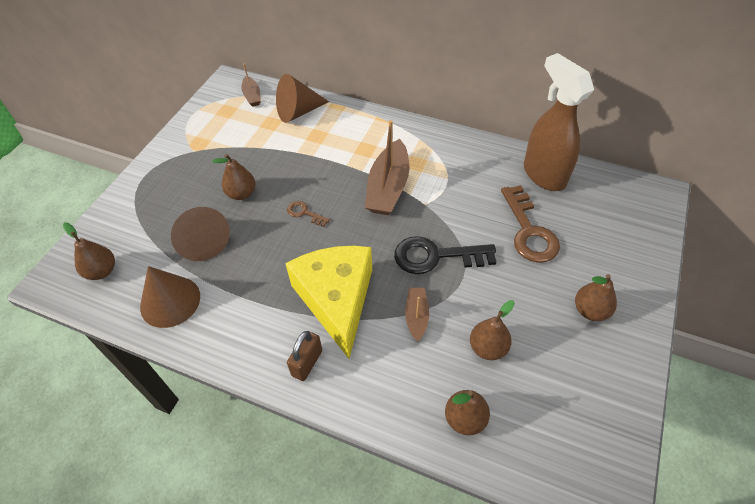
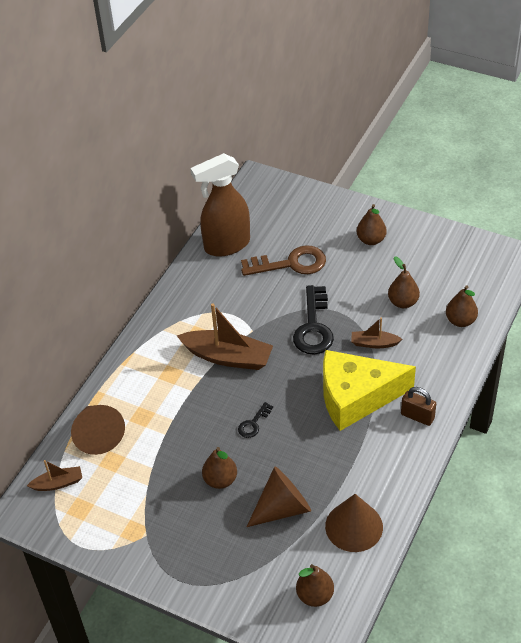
camera: 85 degrees left, 5 degrees down
(305, 213) = (253, 423): brown key -> black key

